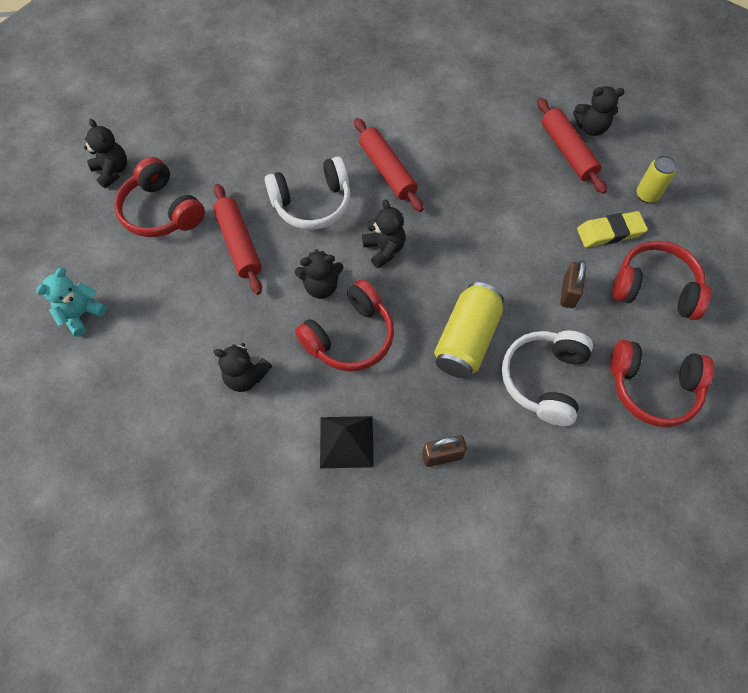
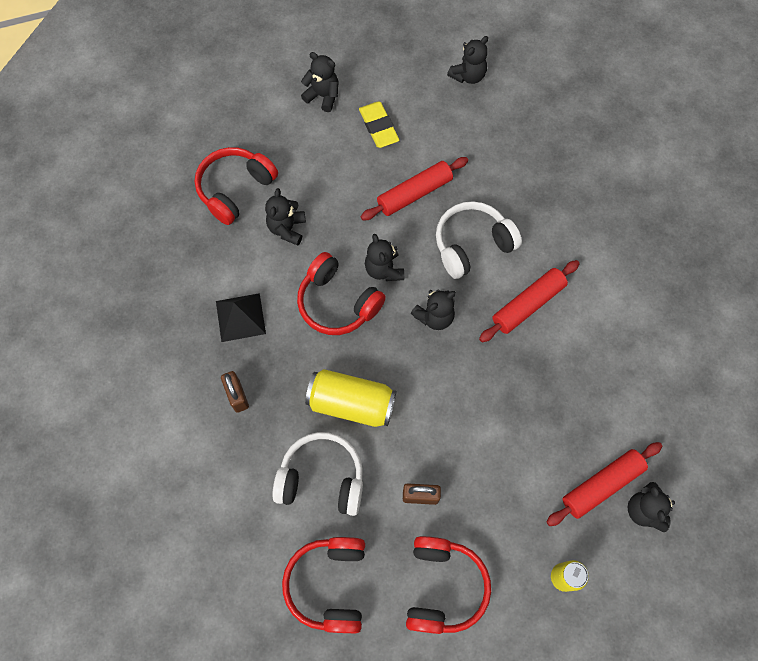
camera: 80 degrees right, 5 degrees up
(81, 314) = (323, 96): turquoise teddy bear -> black teddy bear
(161, 211) = (434, 125): red headphones -> red headphones (235, 189)
(312, 203) = (472, 244): white headphones -> white headphones turned 90 degrees clockwise
(610, 232) = (504, 536): yellow eraser -> yellow eraser (378, 127)

